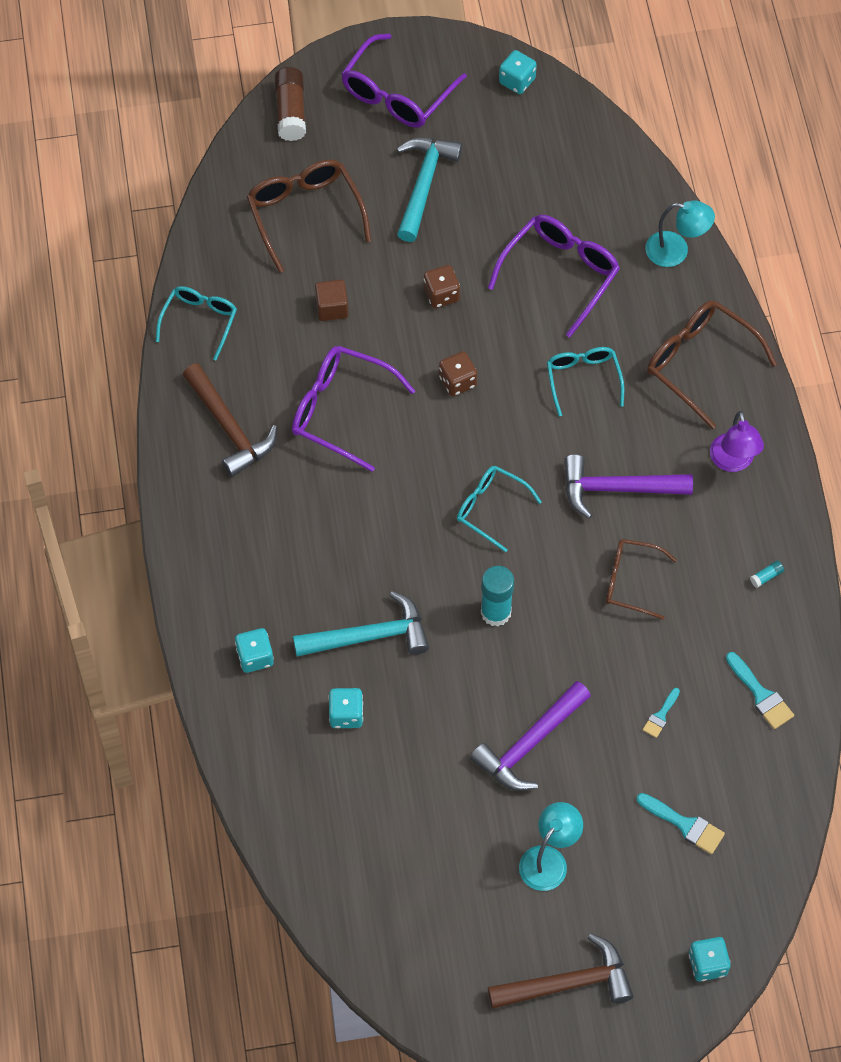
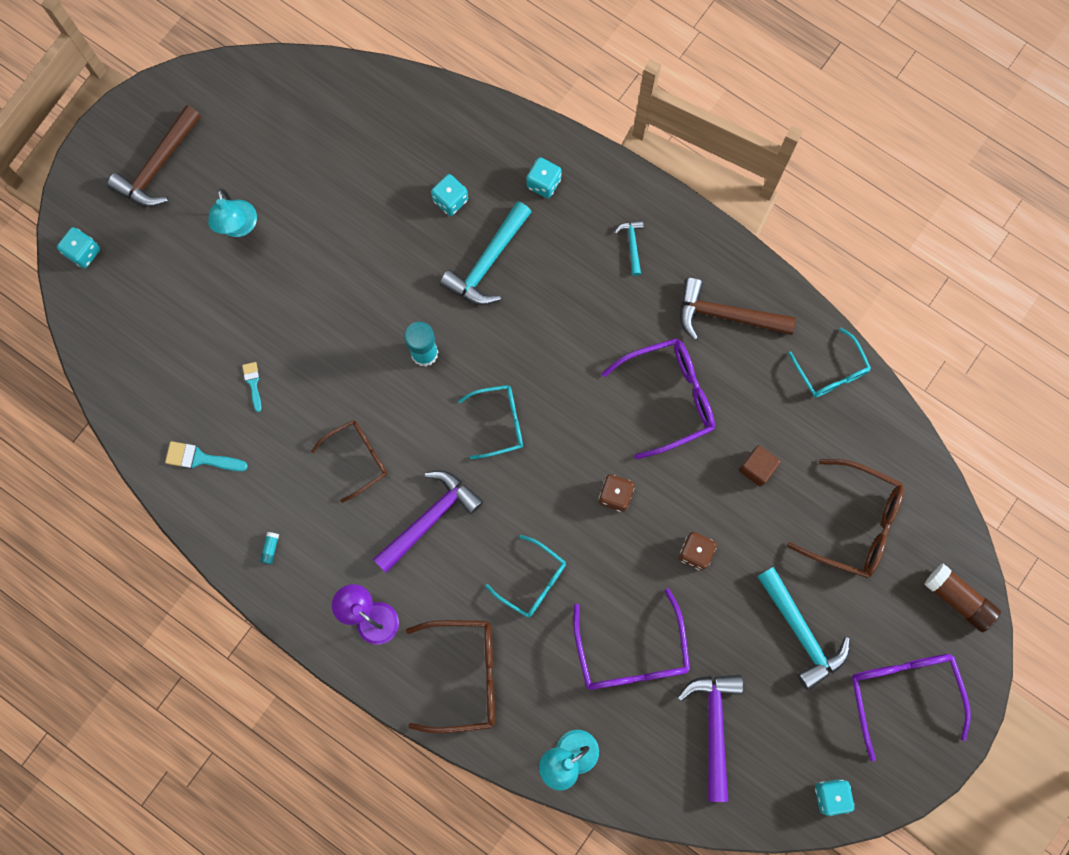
camera: 135 degrees right, 15 degrees up
(240, 544) = (632, 245): none -> turquoise hammer
(530, 744) = (319, 287): purple hammer -> purple hammer (714, 727)
(685, 825) = (173, 325): turquoise brush -> none

